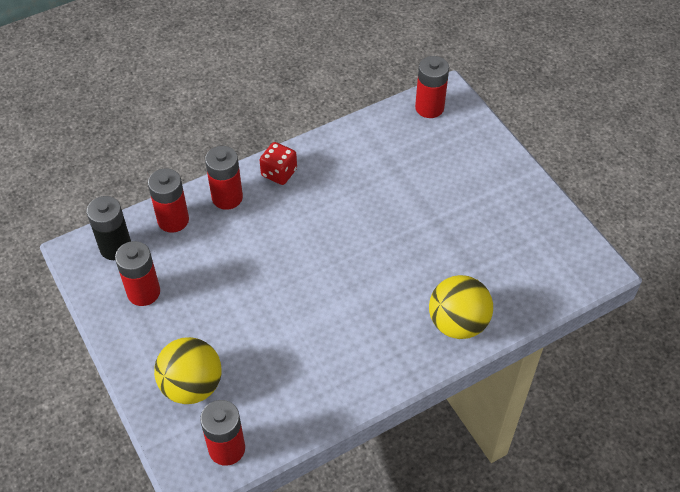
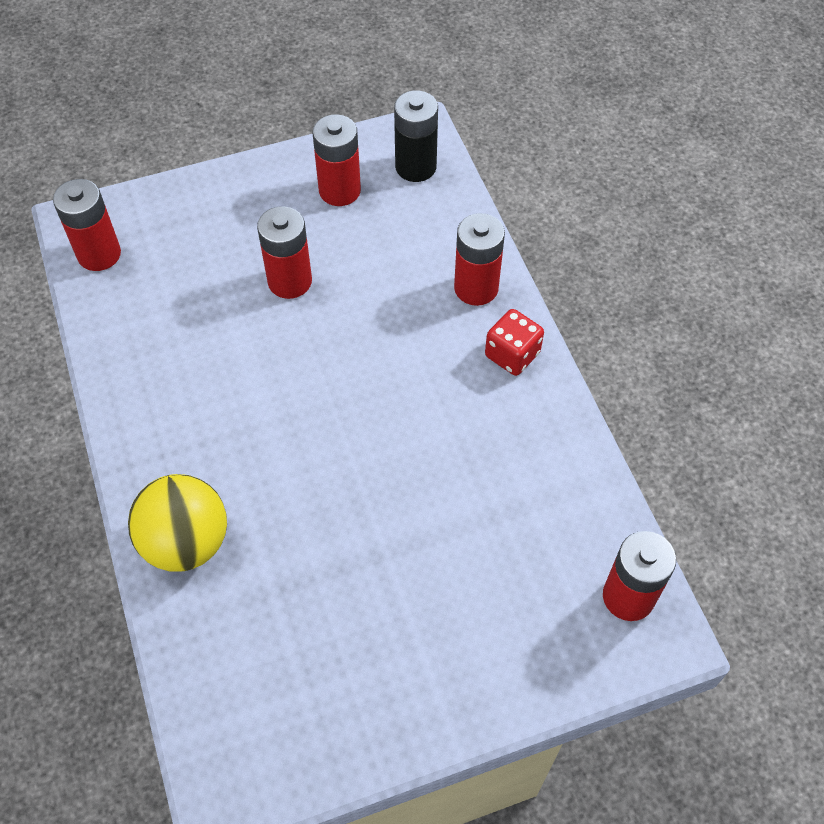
camera: 100 degrees right, 5 degrees up
(173, 220) = (448, 226): red battery -> red battery (290, 281)
(192, 386) = (192, 228): yellow ball -> none

